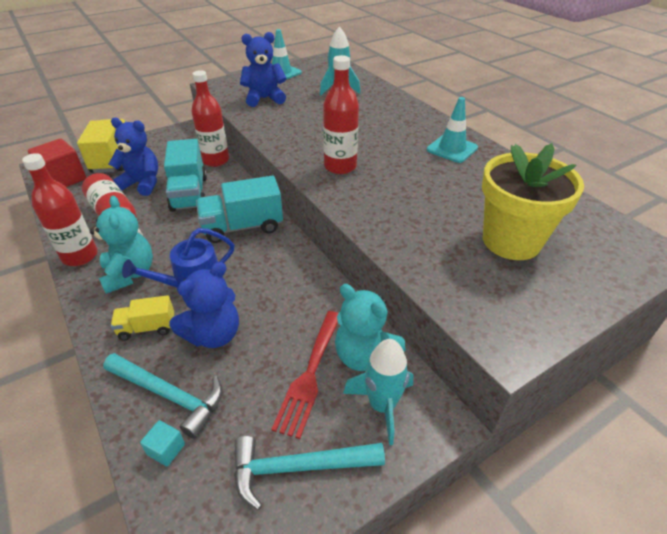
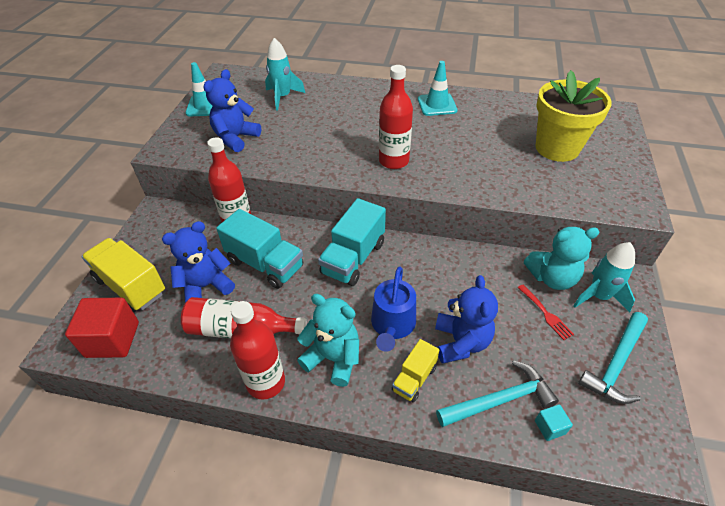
camera: 45 degrees left, 5 degrees up
(310, 375) = (546, 314): red fork -> red fork, size x0.58

